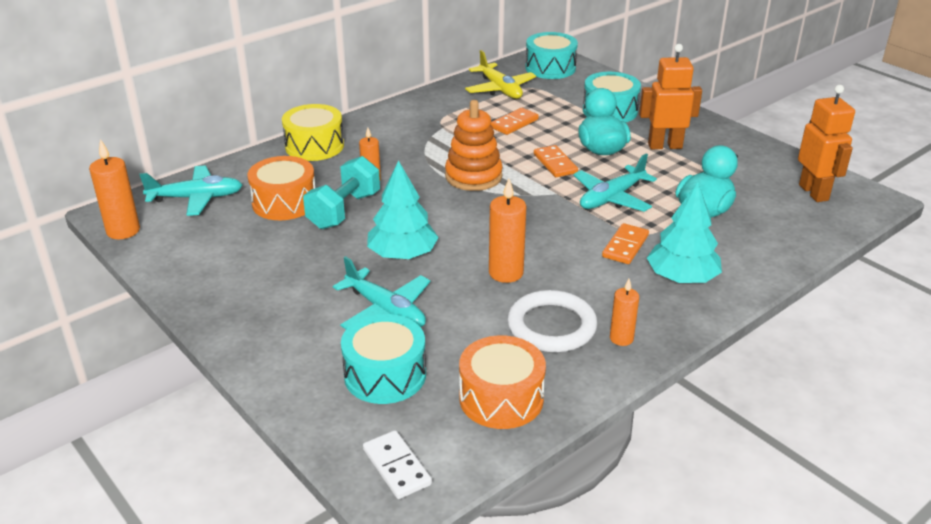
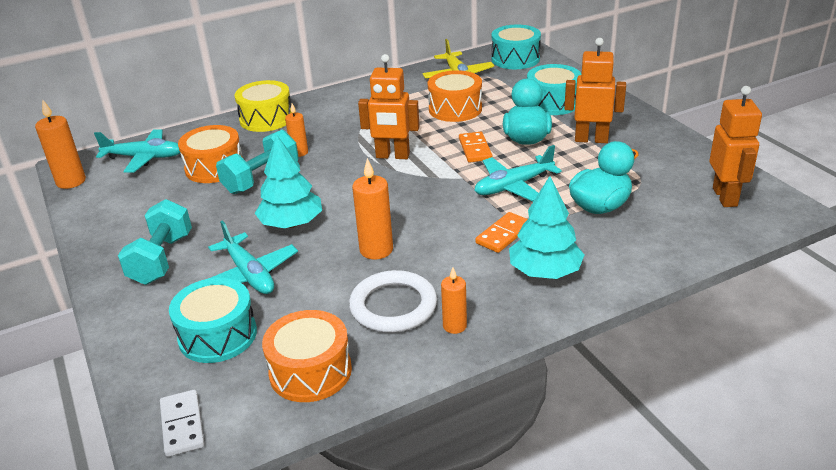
camera: 15 degrees right, 0 degrees up
(279, 304) = (161, 259): none -> turquoise dumbbell
(473, 176) = (392, 156): orange stacking toy -> orange robot
(514, 123) = (455, 109): orange domino -> orange drum

